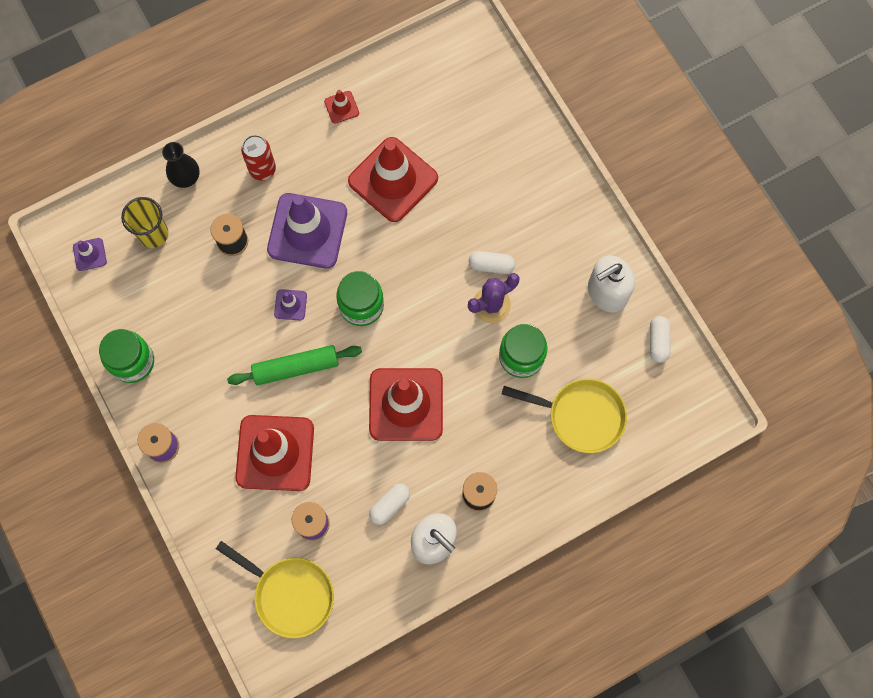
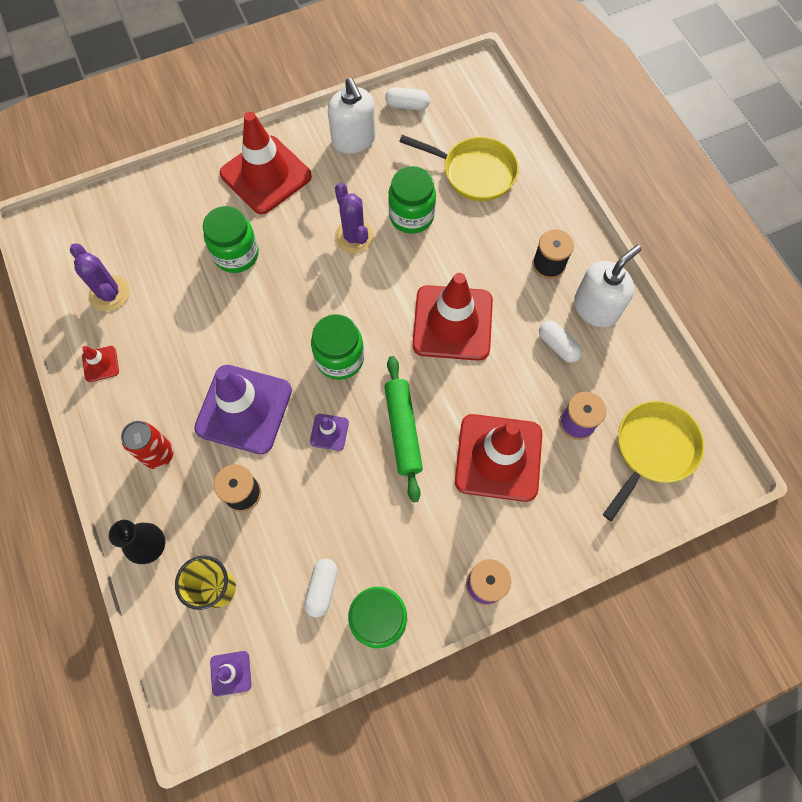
camera: 85 degrees left, 5 degrees down
(393, 180) = (199, 317): red traffic cone -> red traffic cone (266, 175)
(410, 100) = (109, 293): none -> purple cactus
(461, 200) = (236, 254): none -> green jar
(491, 265) = (312, 233): white capsule -> white capsule (322, 588)
(581, 416) = (474, 172): yellow pan -> yellow pan turned 90 degrees clockwise

